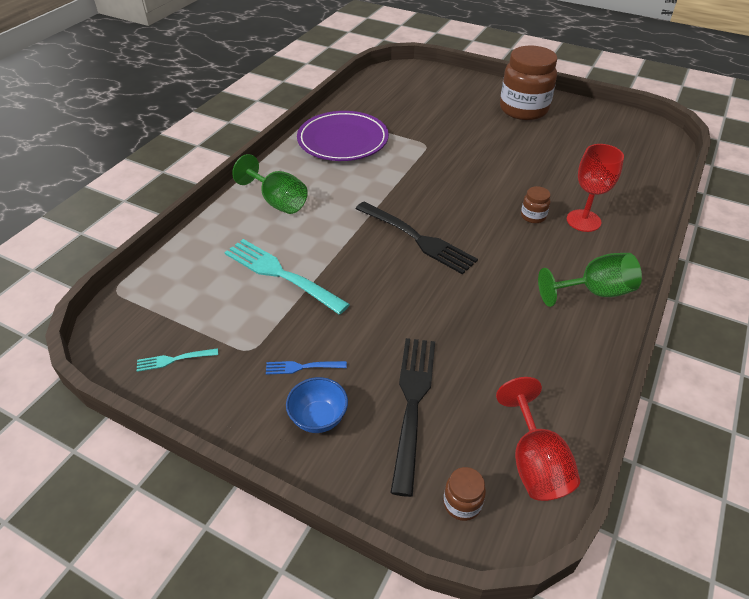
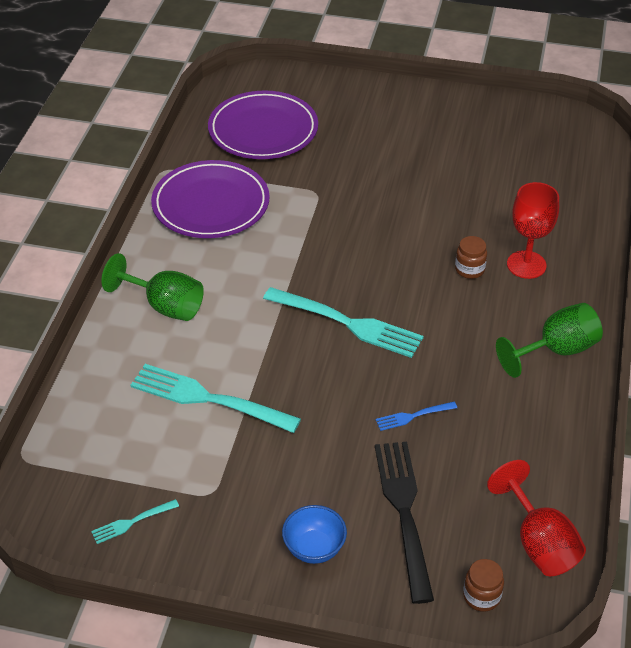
camera: 15 degrees left, 0 degrees up
(302, 367) = (276, 499): blue fork -> blue fork (413, 416)
(401, 100) = (263, 130): none -> purple plate
(417, 238) = (348, 323): black fork -> turquoise fork
(523, 109) = (420, 119): brown jar -> none

